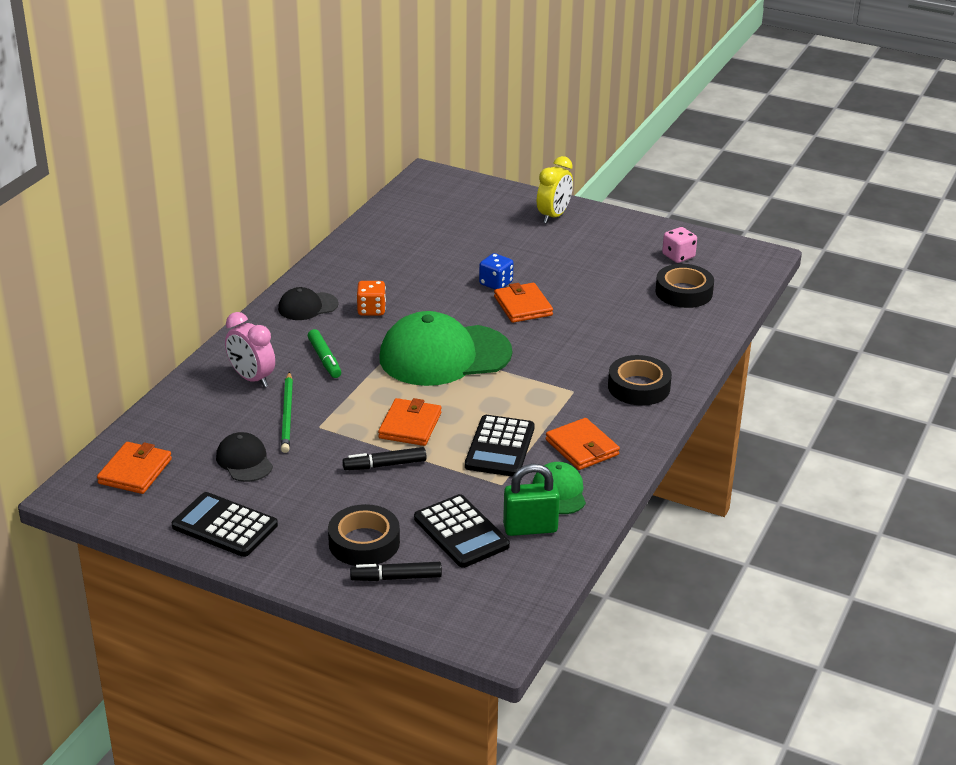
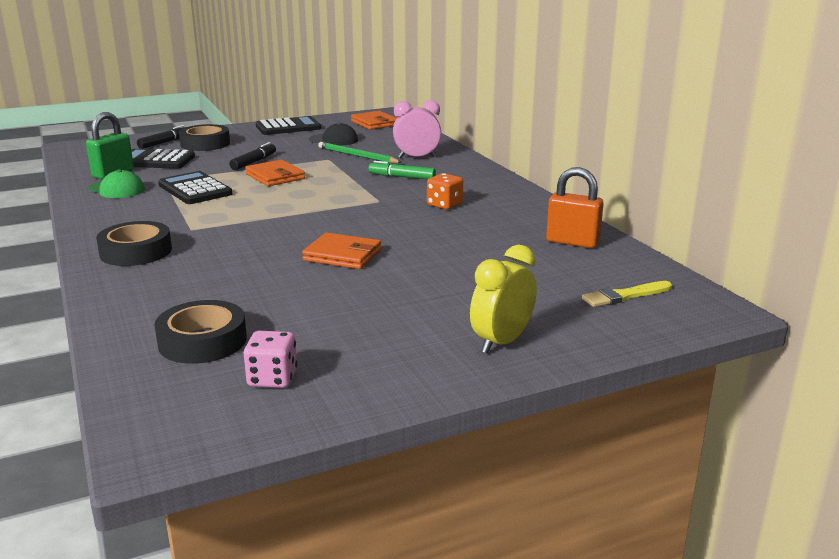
camera: 130 degrees right, 10 degrees down
(307, 306) = (487, 189): black cap -> none
(383, 238) = (572, 242): none -> orange padlock
(444, 355) = (331, 207): green cap -> none
(447, 201) = (624, 296): none -> yellow brush
(496, 283) = (402, 258): blue dice -> none
(553, 216) = (501, 342): yellow clock -> yellow clock turned 60 degrees clockwise
(582, 447) = (132, 209): orange wallet -> none

